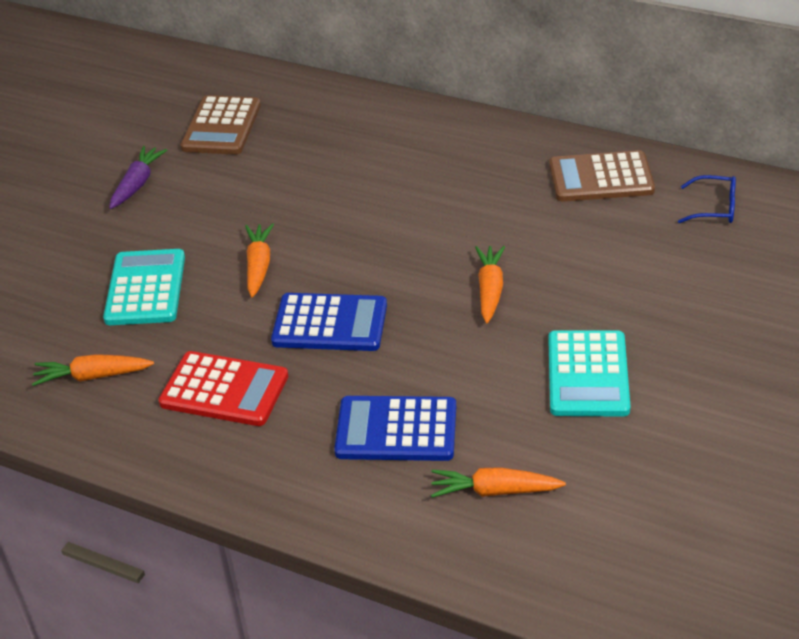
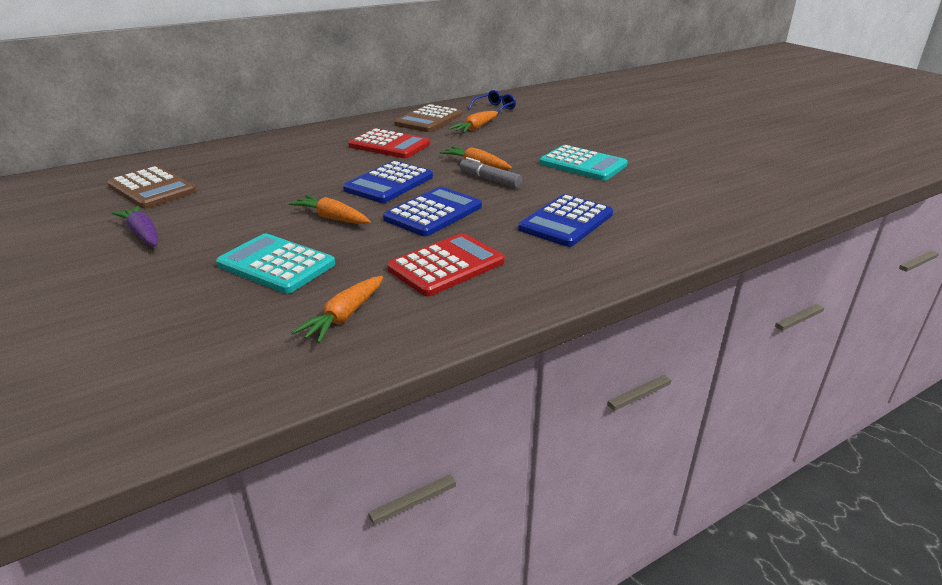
camera: 60 degrees left, 10 degrees down
(373, 255) = (389, 183): none -> blue calculator
(457, 321) = (490, 180): none -> grey marker
(480, 196) = (389, 145): none -> red calculator
(495, 491) = (653, 211): orange carrot -> orange carrot (475, 128)

